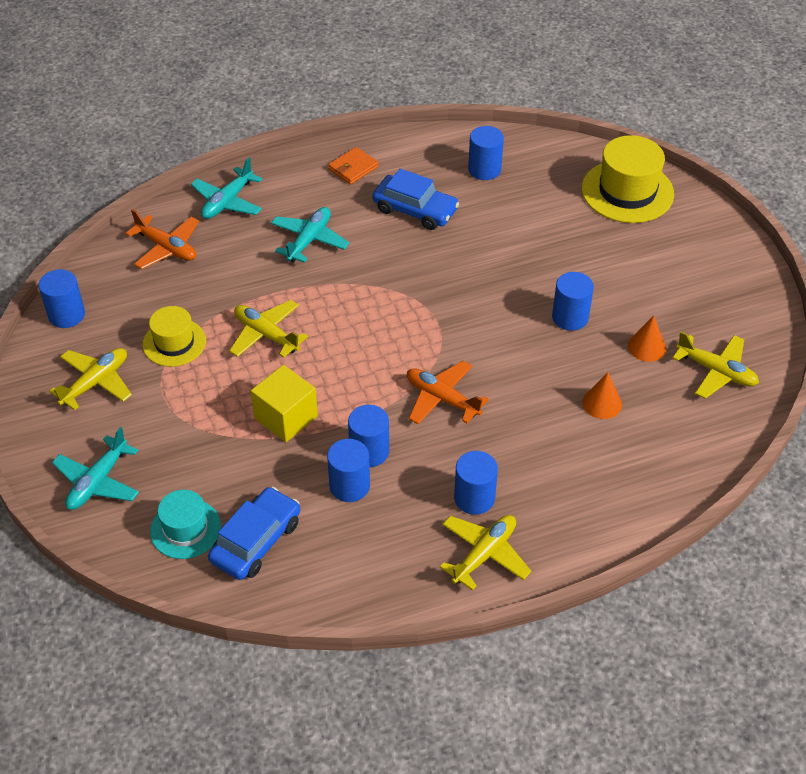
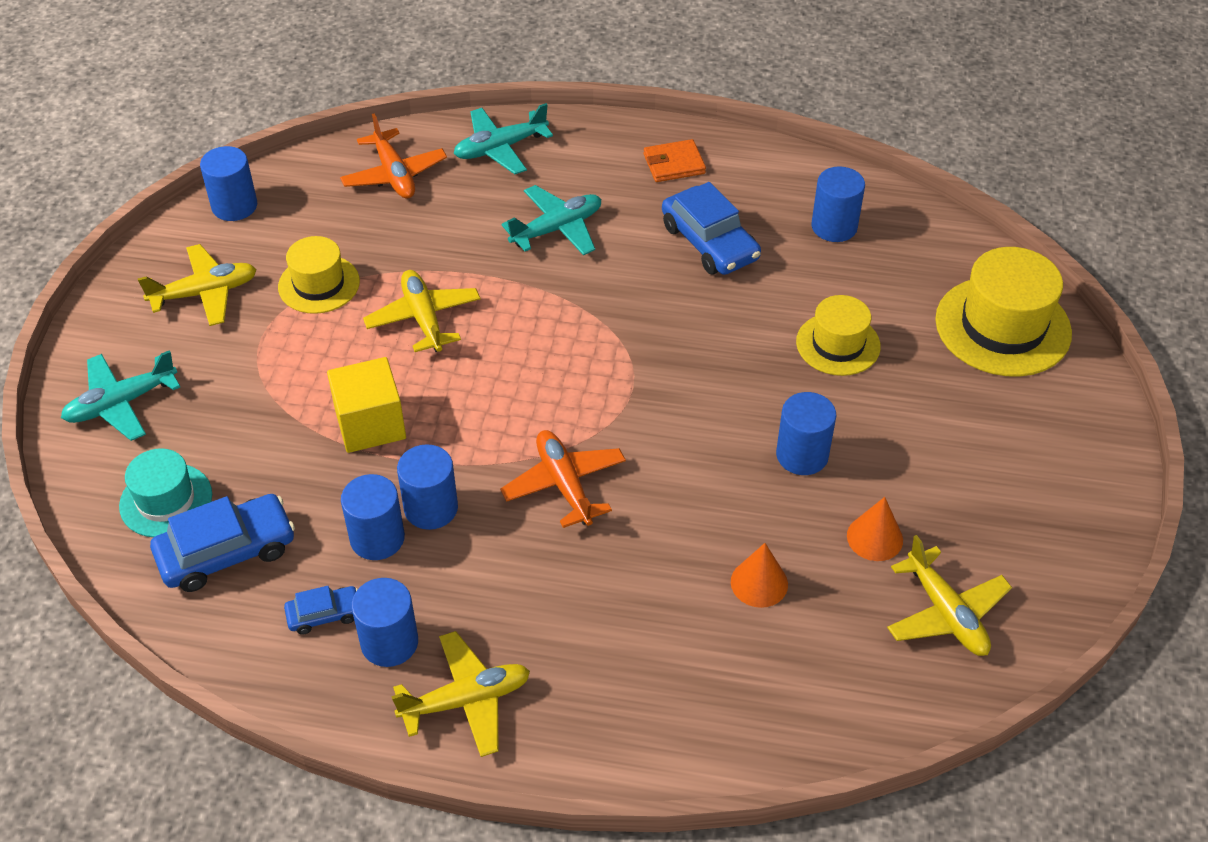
camera: 30 degrees right, 0 degrees up
(354, 548) = (324, 614): none -> blue car
(474, 498) = (508, 625): blue cylinder -> blue cylinder (389, 642)
(541, 241) = (838, 344): none -> yellow hat

